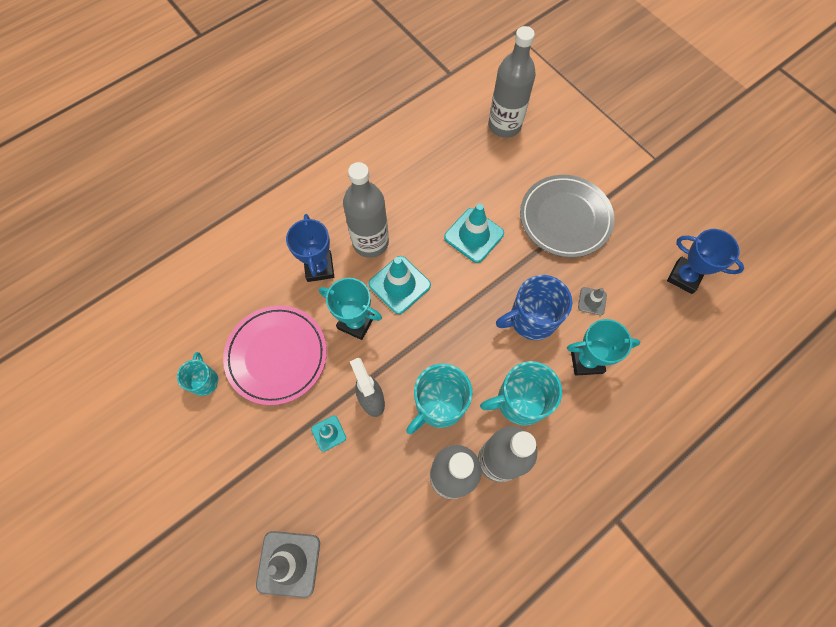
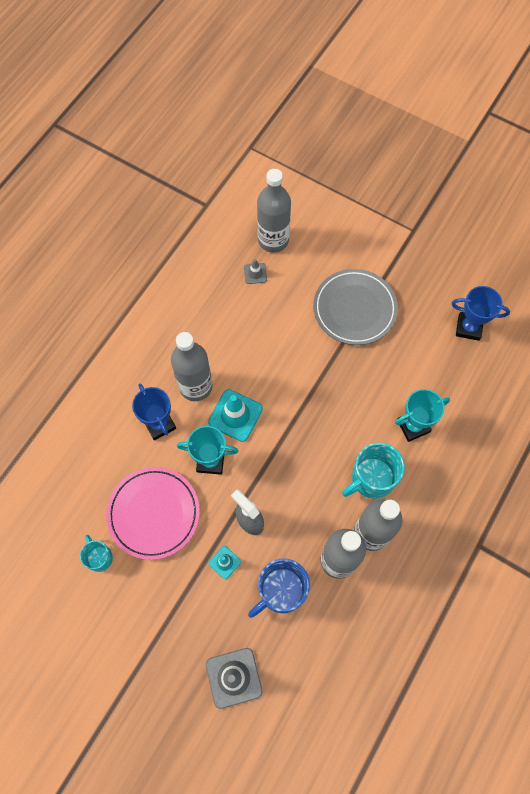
camera: 20 degrees left, 0 degrees up
(439, 404) = (307, 505): turquoise mug -> none
(474, 235) = (283, 350): turquoise traffic cone -> none
(531, 319) = (357, 406): blue mug -> blue mug (281, 591)
(592, 301) = (401, 374): grey traffic cone -> grey traffic cone (255, 273)

